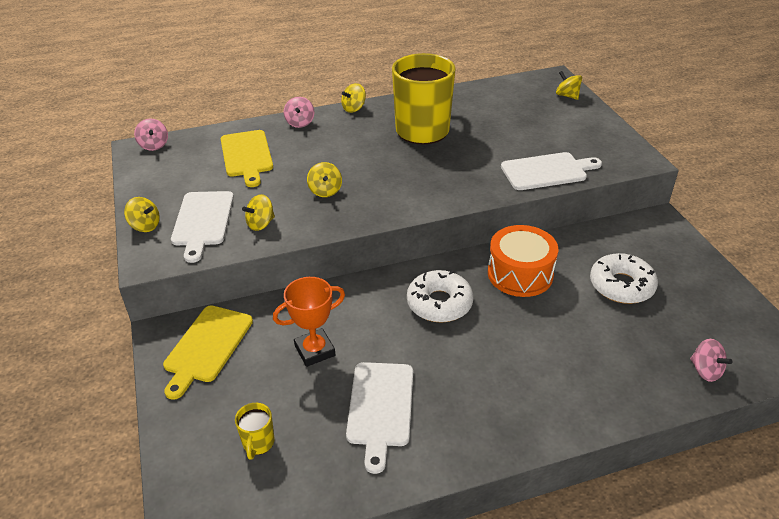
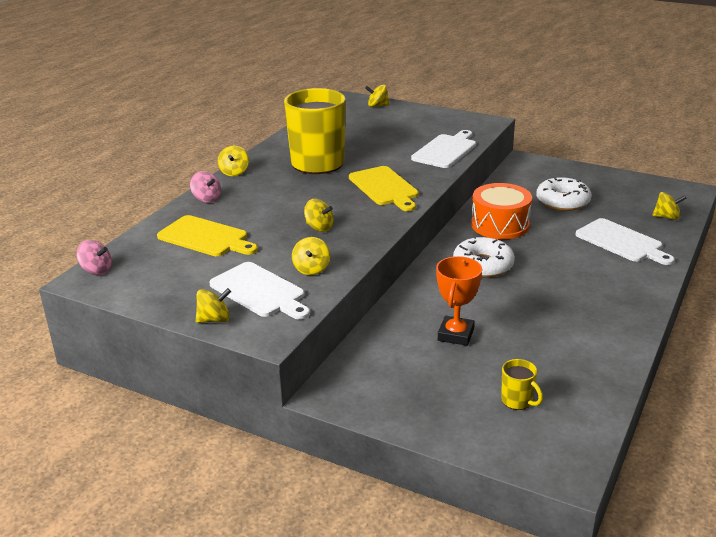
camera: 45 degrees left, 10 degrees down
(207, 347) = (377, 380): yellow cutting board -> yellow cutting board (385, 188)
(380, 408) = (551, 335): white cutting board -> white cutting board (621, 242)
(705, 371) = (666, 217): pink spinning top -> yellow spinning top

